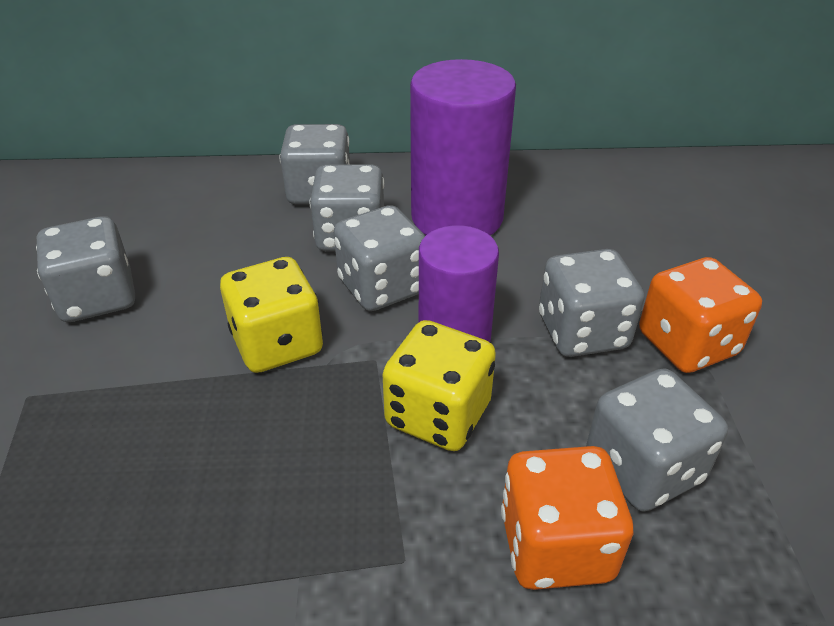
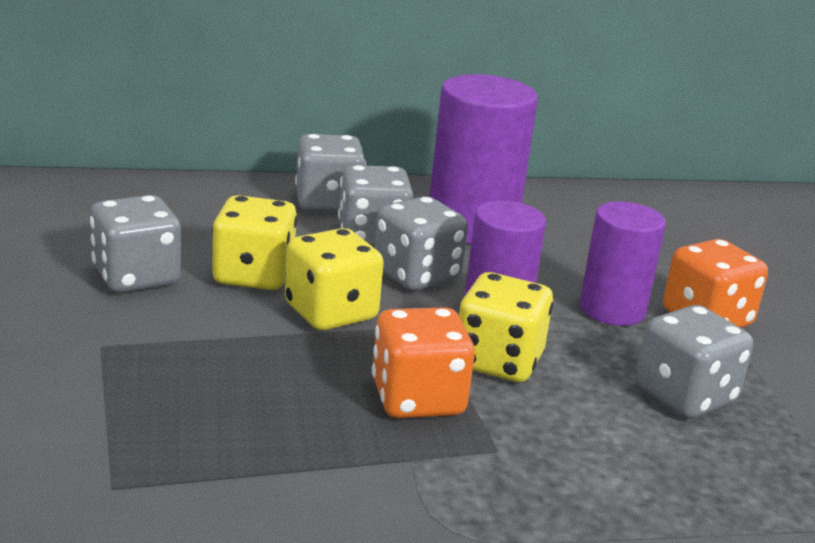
camera: 10 degrees left, 15 degrees down
(215, 293) = (253, 275): none -> yellow dice
(555, 545) = (622, 440): orange dice -> orange dice (417, 399)
(582, 332) = (612, 310): grey dice -> purple cylinder

